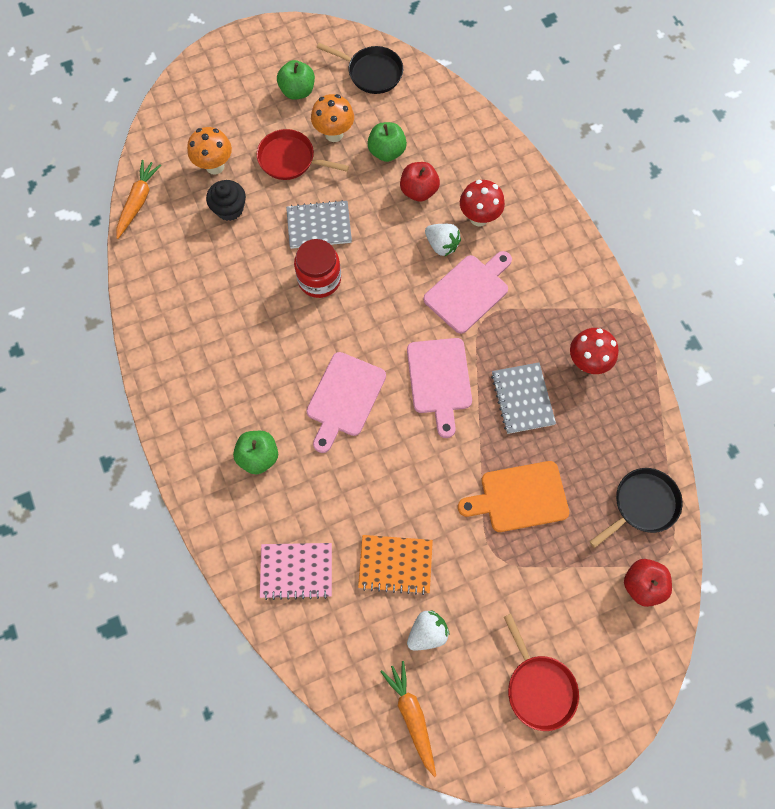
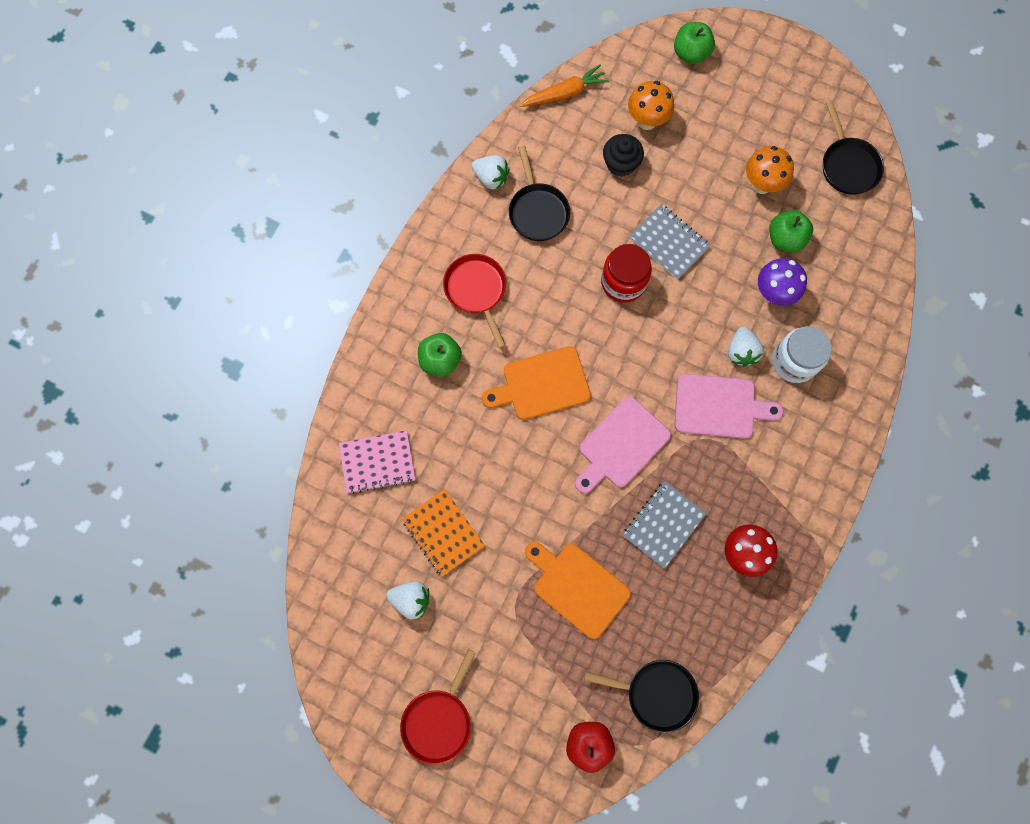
camera: 50 degrees right, 5 degrees up
(152, 304) = (491, 178): none -> white strawberry
(209, 293) = (537, 211): none -> black pan
(290, 160) = (706, 171): red pan -> red pan (477, 291)
(296, 571) = (377, 462): pink notebook -> pink notebook turned 60 degrees counterclockwise
(297, 91) = (773, 123): green apple -> green apple (691, 53)
(344, 398) = (542, 384): pink cutting board -> orange cutting board
(412, 716) = (340, 638): orange carrot -> none
(418, 191) = (773, 293): red apple -> purple mushroom
(479, 218) = (794, 361): red mushroom -> white jar

